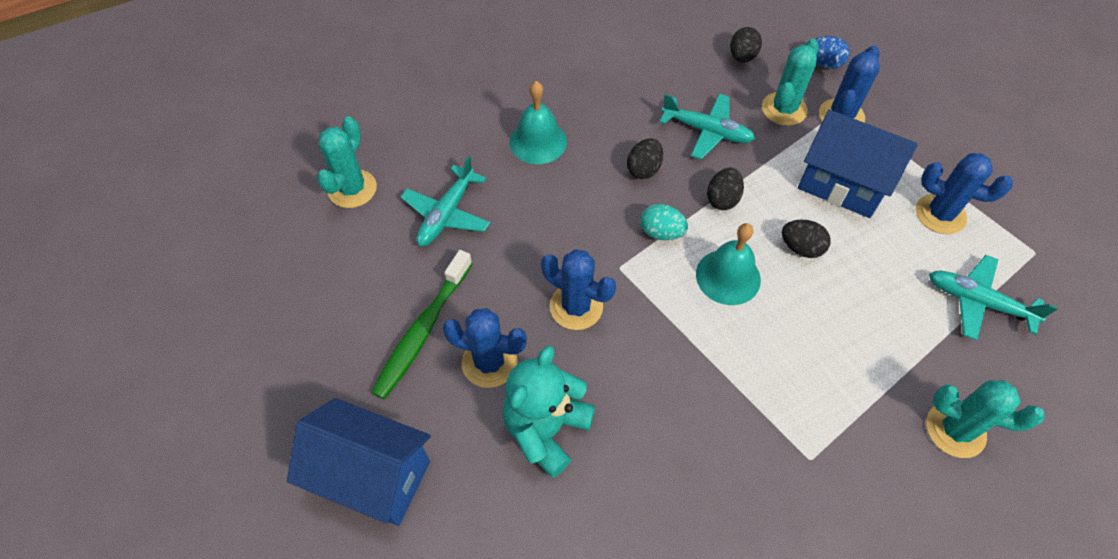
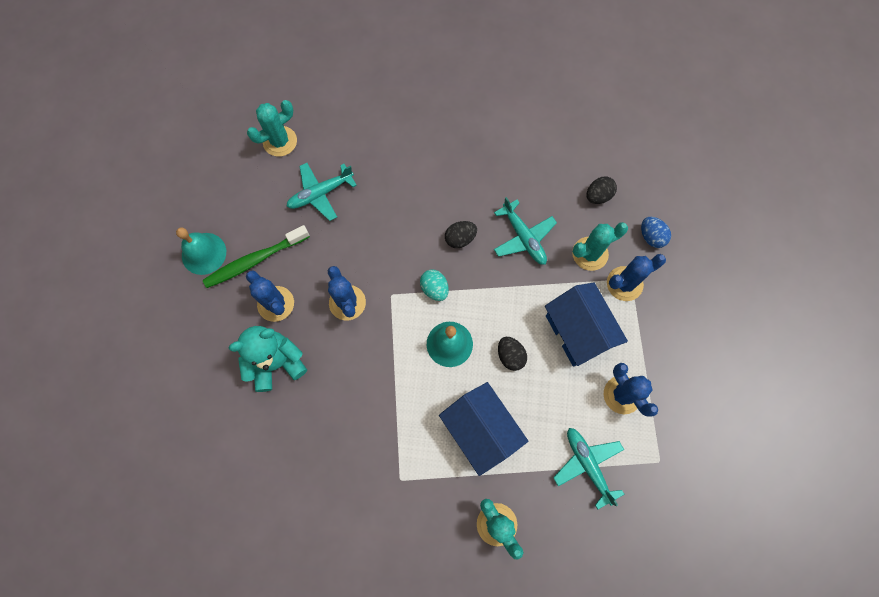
camera: 35 degrees right, 15 degrees up
(373, 476) = (174, 326): blue house -> blue house (480, 430)
(538, 141) = (411, 177): turquoise bell -> turquoise bell (204, 253)
(722, 199) = (491, 291): black egg -> none

